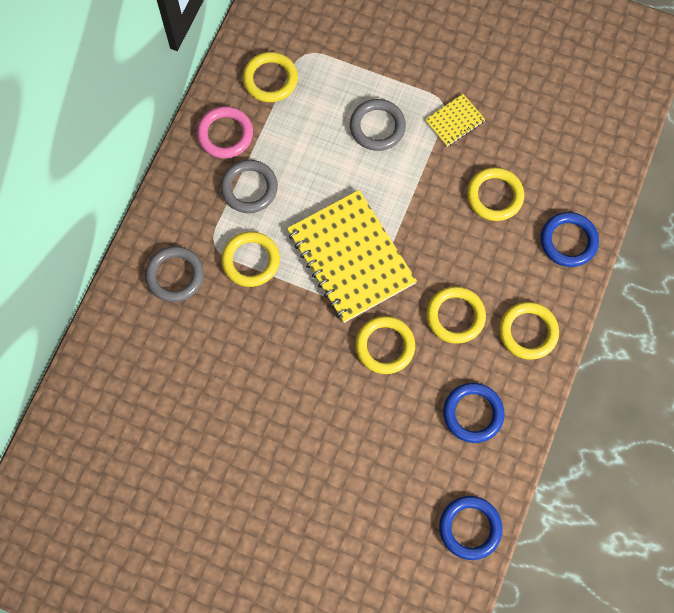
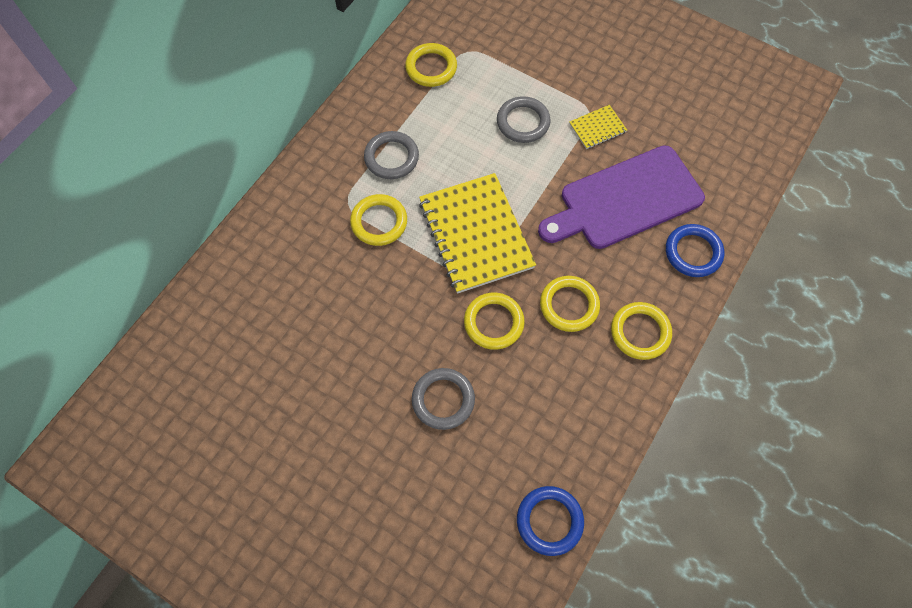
camera: 10 degrees right, 5 degrees down
(175, 275) = (304, 224): grey ring -> grey ring (443, 400)
(225, 134) = (379, 108): pink ring -> none
(473, 413) = (571, 403): blue ring -> none
(494, 196) = (625, 200): yellow ring -> purple cutting board

